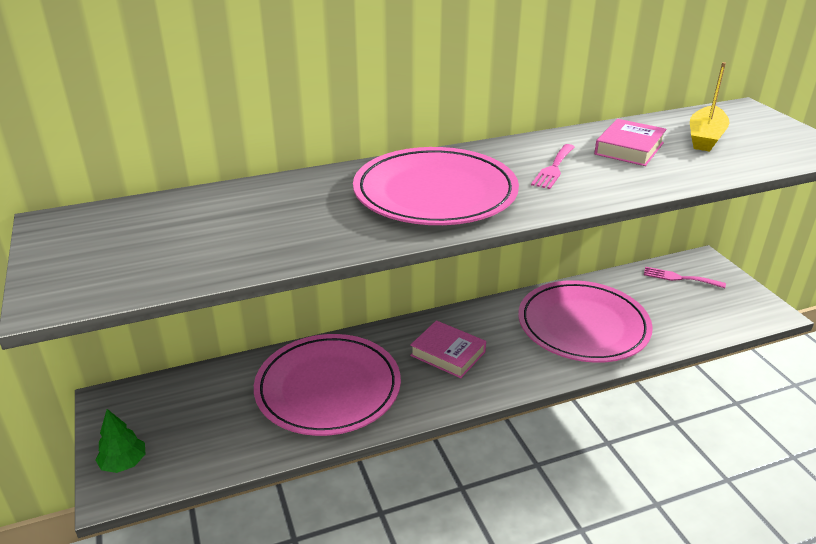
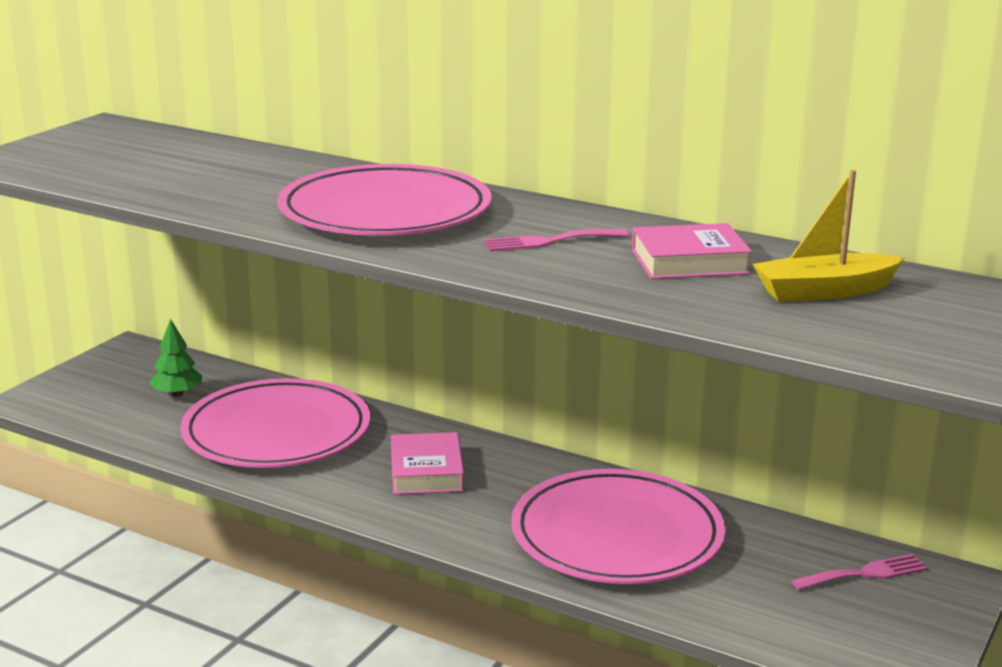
camera: 50 degrees right, 10 degrees down
(124, 463) = (63, 390): green tree -> green tree (177, 394)
(679, 278) = (865, 573): pink fork -> pink fork turned 90 degrees clockwise

